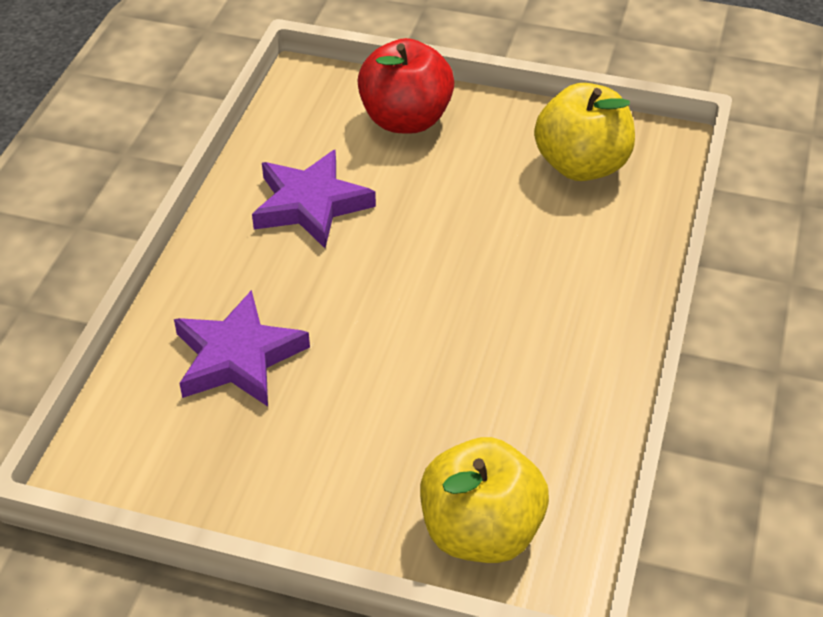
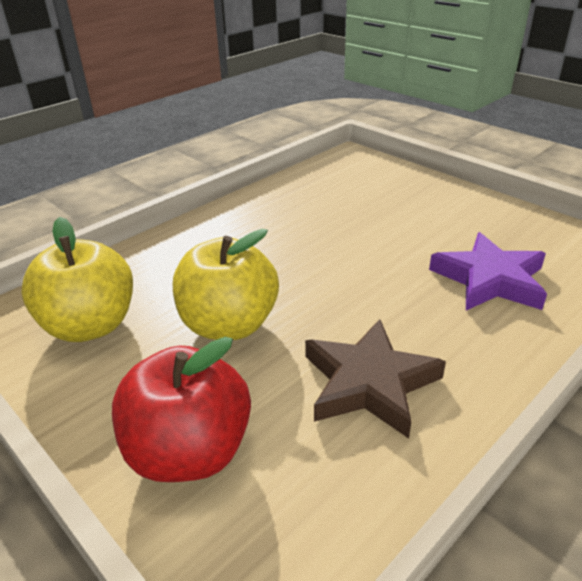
camera: 150 degrees left, 10 degrees down
(311, 204) = (369, 383): purple star -> brown star
(481, 532) = (374, 174): yellow apple -> yellow apple (229, 325)

